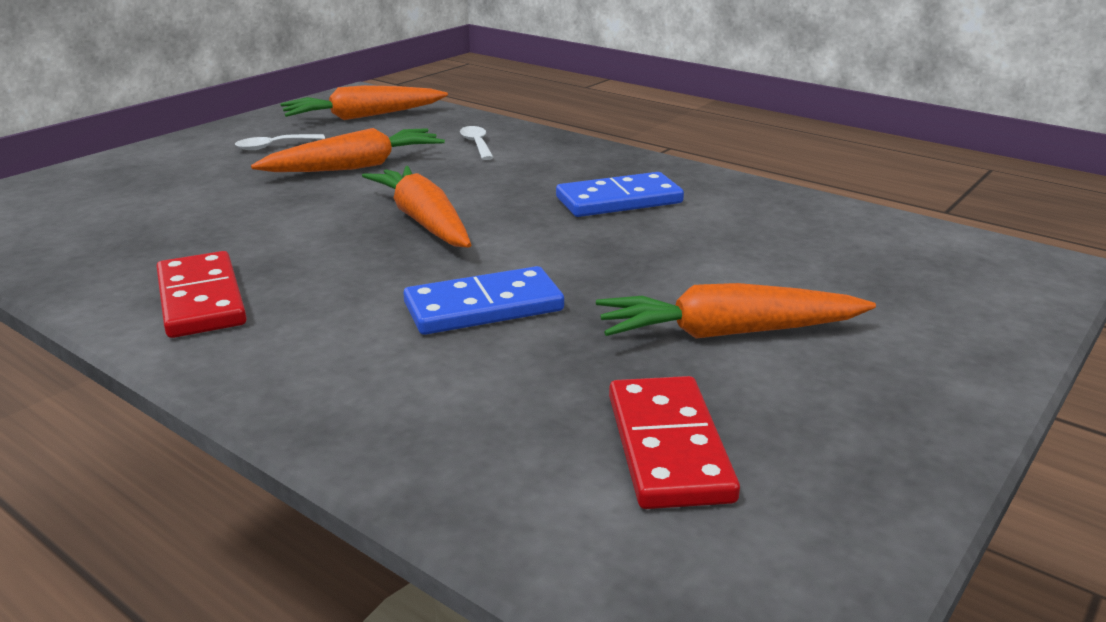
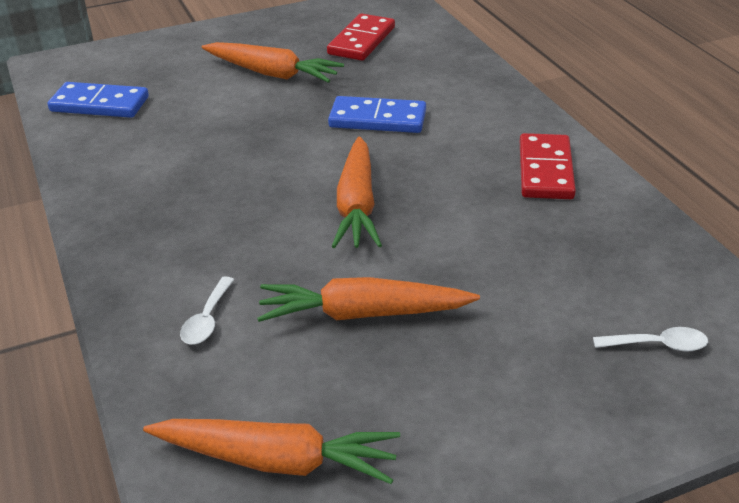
camera: 150 degrees left, 10 degrees up
(274, 146) = (432, 401): white spoon -> white spoon (658, 345)
(619, 200) = (190, 184): blue domino -> blue domino (100, 104)

